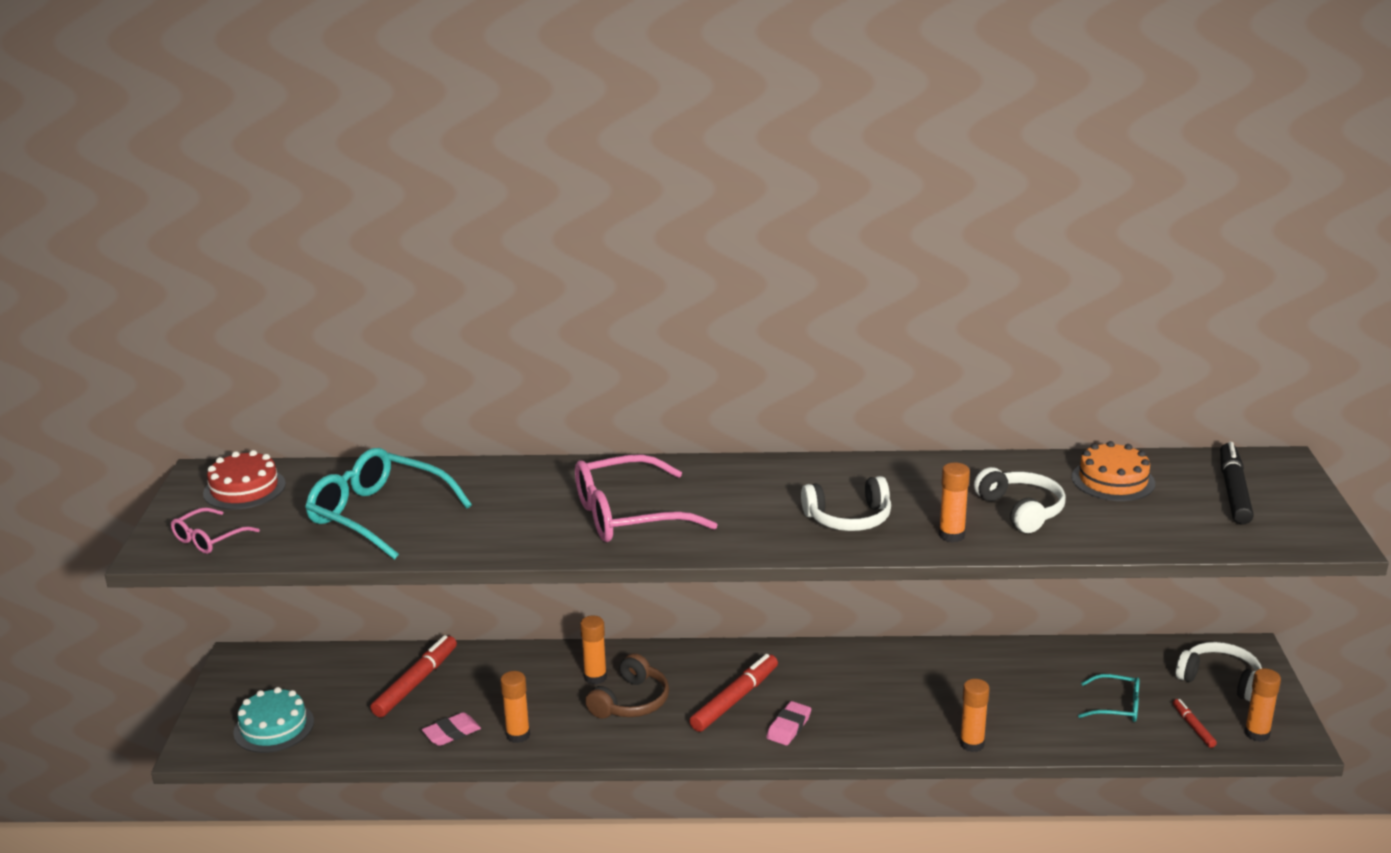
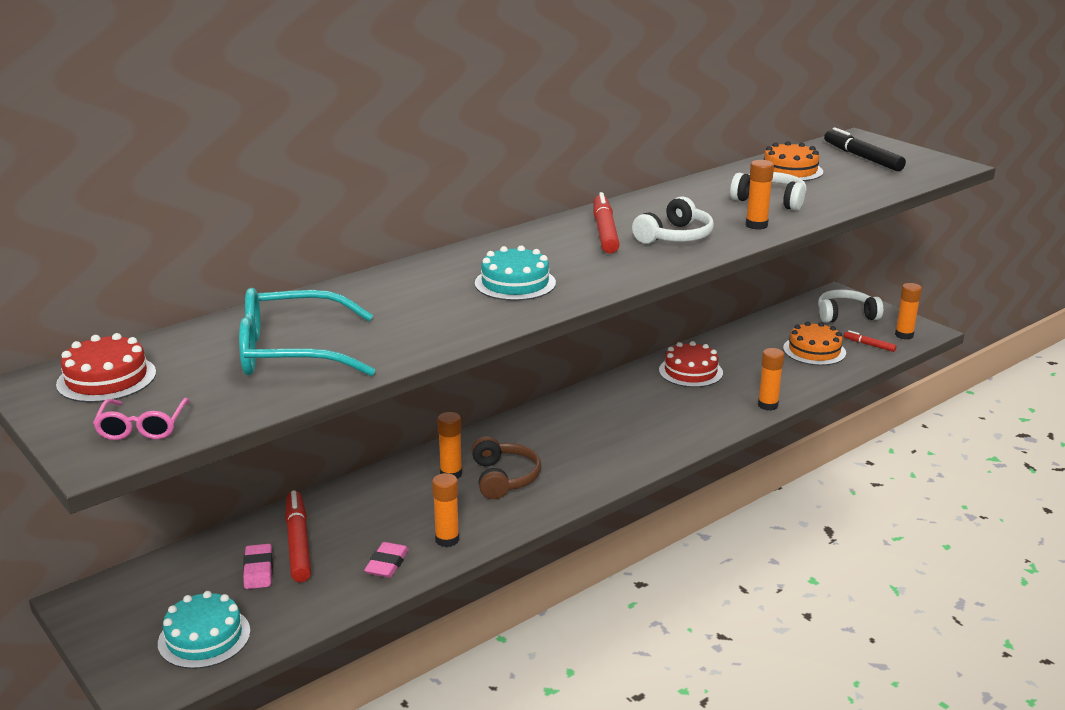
camera: 40 degrees left, 0 degrees up
(629, 515) = (515, 283): pink glasses -> turquoise cake
(735, 700) = (579, 444): red marker -> red marker (605, 231)
(789, 727) = (641, 445): pink eraser -> pink eraser (258, 570)
(945, 672) = (690, 371): none -> red cake
(1116, 706) = (814, 350): turquoise glasses -> orange cake

